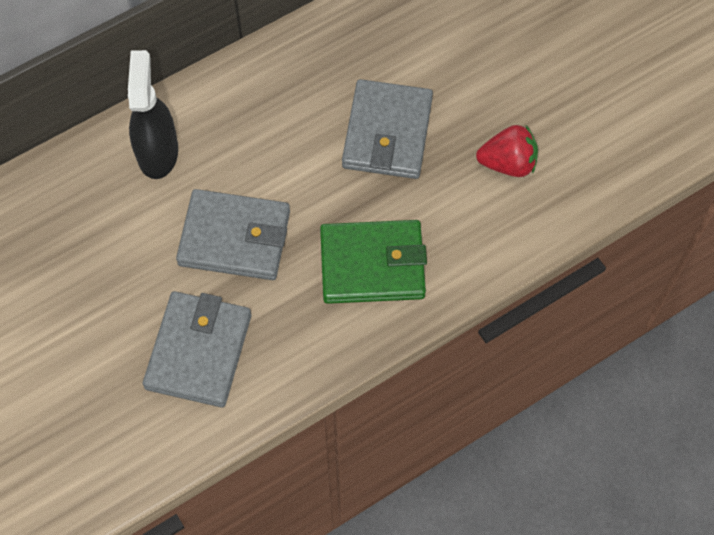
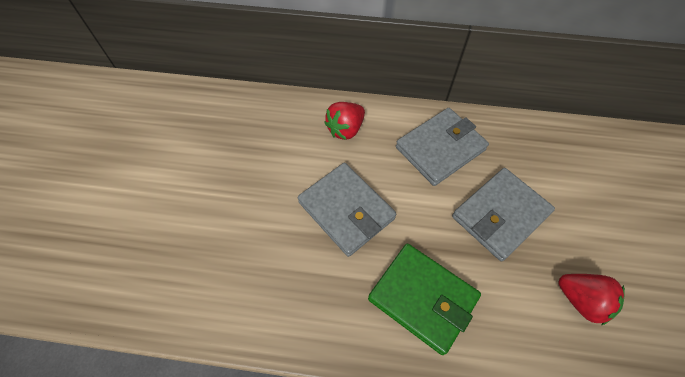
camera: 40 degrees right, 5 degrees down
(157, 151) = (345, 129): black spray bottle -> red strawberry
(199, 351) = (262, 266): grey wallet -> grey wallet (440, 149)

